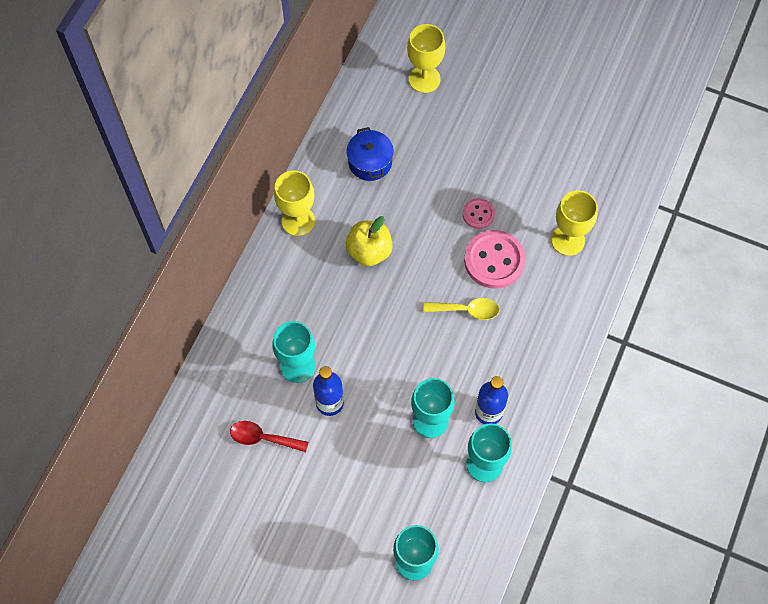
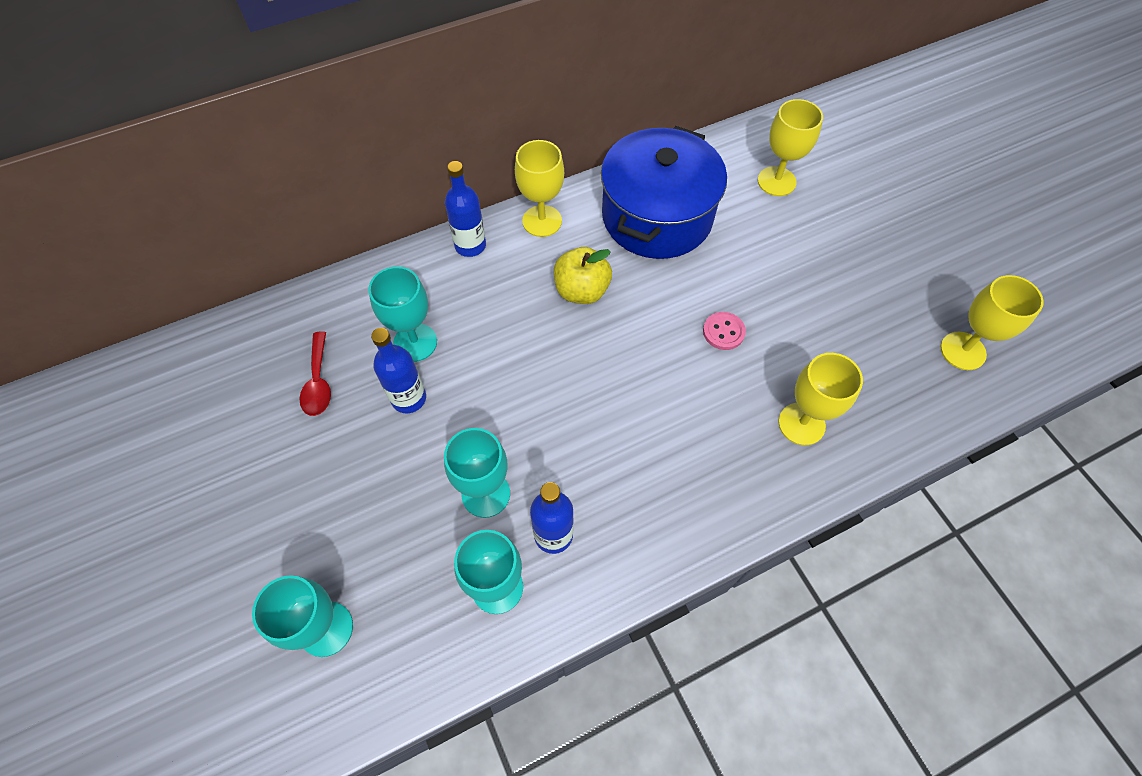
camera: 40 degrees right, 5 degrees down
(263, 438) = (318, 382): red spoon -> red spoon turned 150 degrees counterclockwise
(267, 274) = (470, 245): none -> blue bottle
(370, 162) = (657, 216): blue pot -> blue pot, size x2.11
(467, 310) = (627, 413): yellow spoon -> none
(494, 260) = (700, 386): pink button -> none
(620, 124) = (963, 351): none -> yellow goblet

